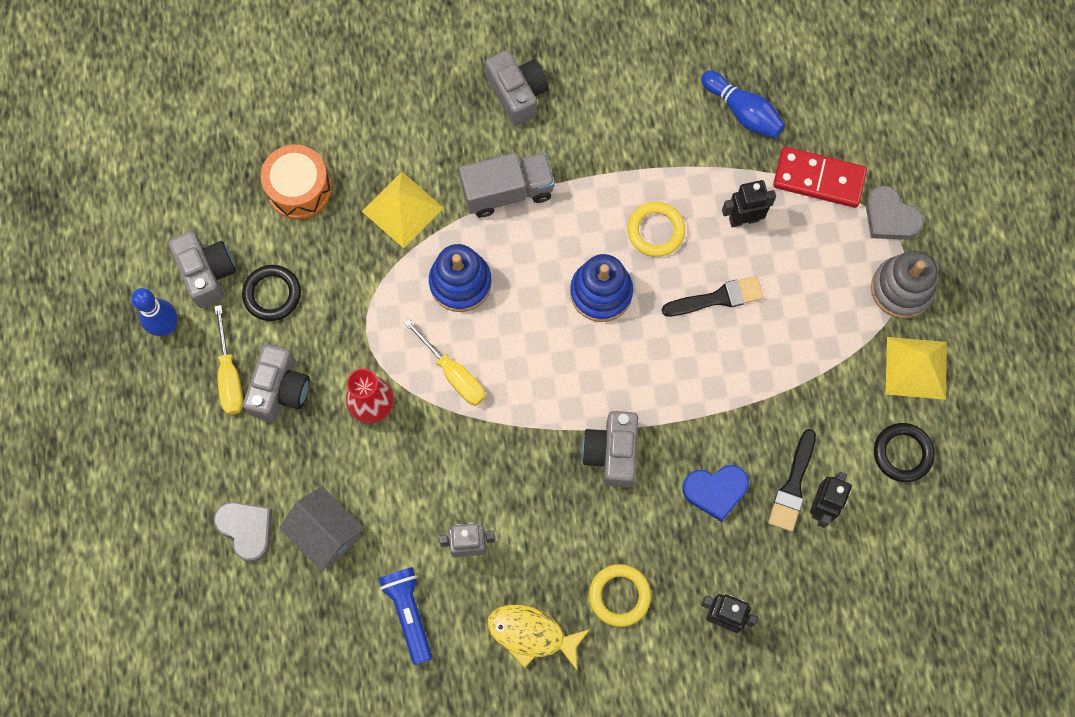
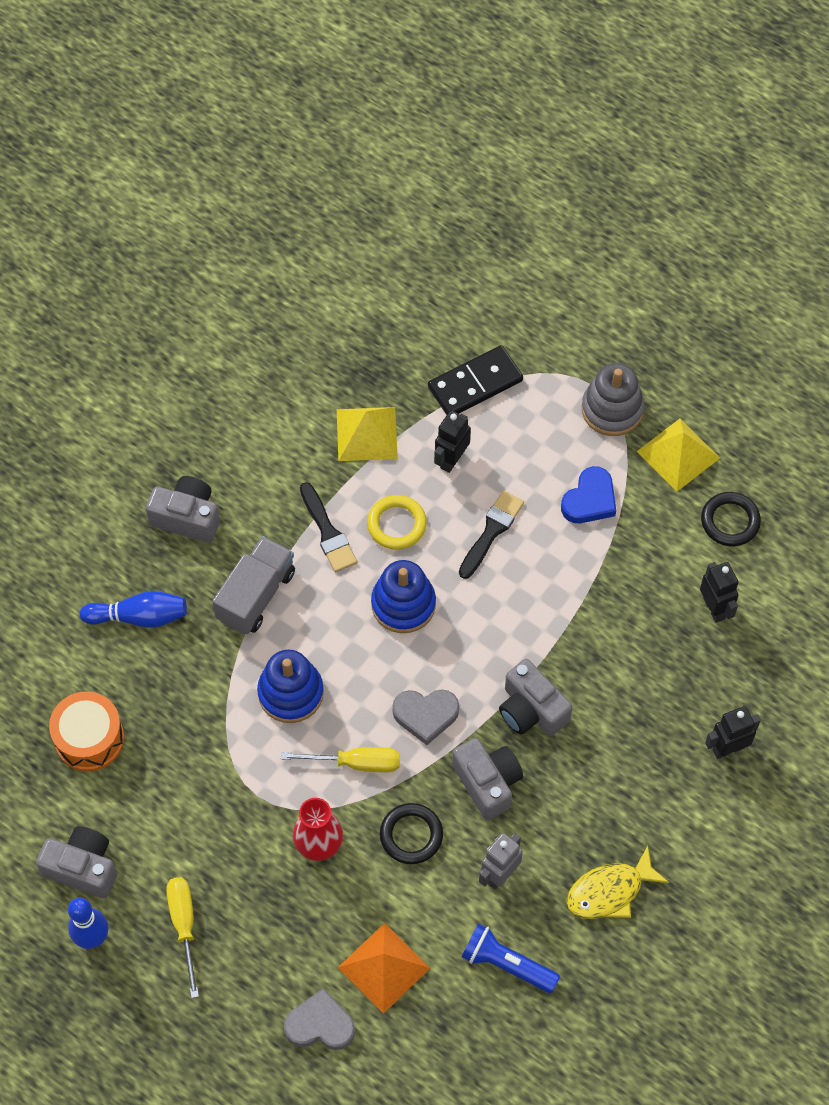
camera: 45 degrees left, 10 degrees down
(230, 375) = (184, 926): yellow screwdriver -> yellow screwdriver turned 135 degrees counterclockwise
(272, 294) = (152, 835): black ring -> black ring (411, 835)
(280, 389) = (235, 899): grey camera -> grey camera (487, 782)
(326, 533) = (384, 968): grey house -> orange pyramid
(402, 209) = (188, 680): yellow pyramid -> yellow pyramid (366, 434)
(619, 596) = (642, 803): yellow ring -> none
(715, 491) = (632, 667): blue heart -> blue heart (590, 500)
(742, 112) = (370, 384): blue bowling pin -> blue bowling pin (139, 617)
(793, 485) = (680, 613): black brush -> black brush (328, 532)
(819, 179) = (475, 384): red domino -> black domino
(890, 217) = (552, 367): grey heart -> grey heart (425, 715)

